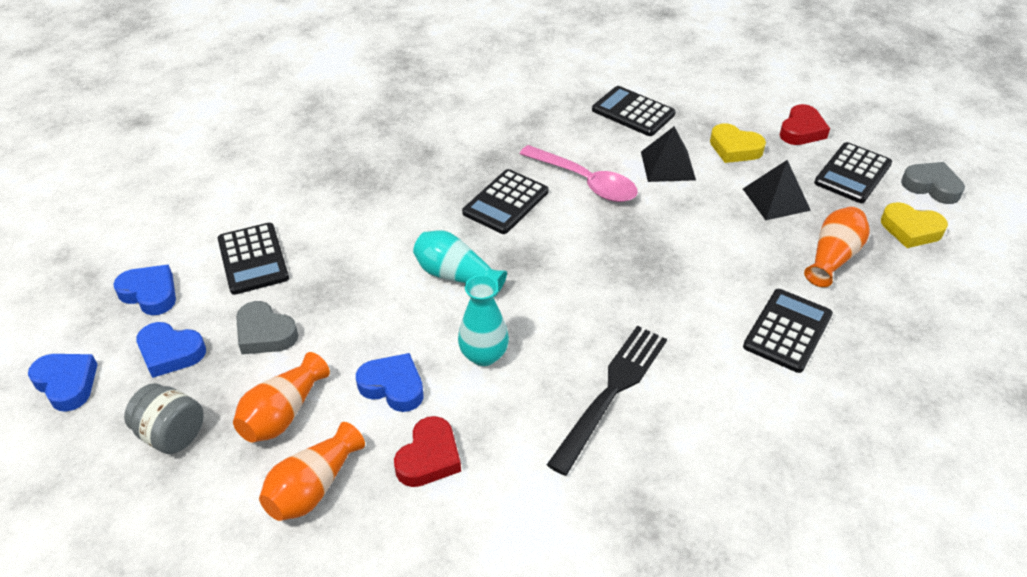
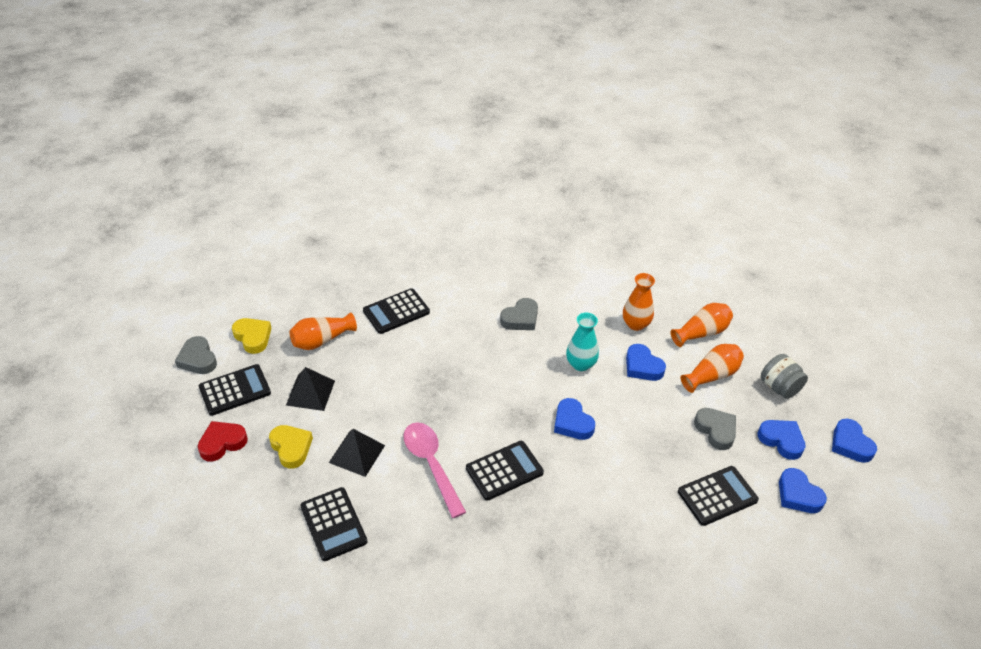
camera: 155 degrees left, 0 degrees up
(253, 259) = (717, 496): black calculator -> black calculator turned 60 degrees clockwise
(429, 457) = (636, 324): red heart -> orange vase
(456, 275) = (572, 423): turquoise vase -> blue heart
(611, 392) = (520, 318): black fork -> grey heart

